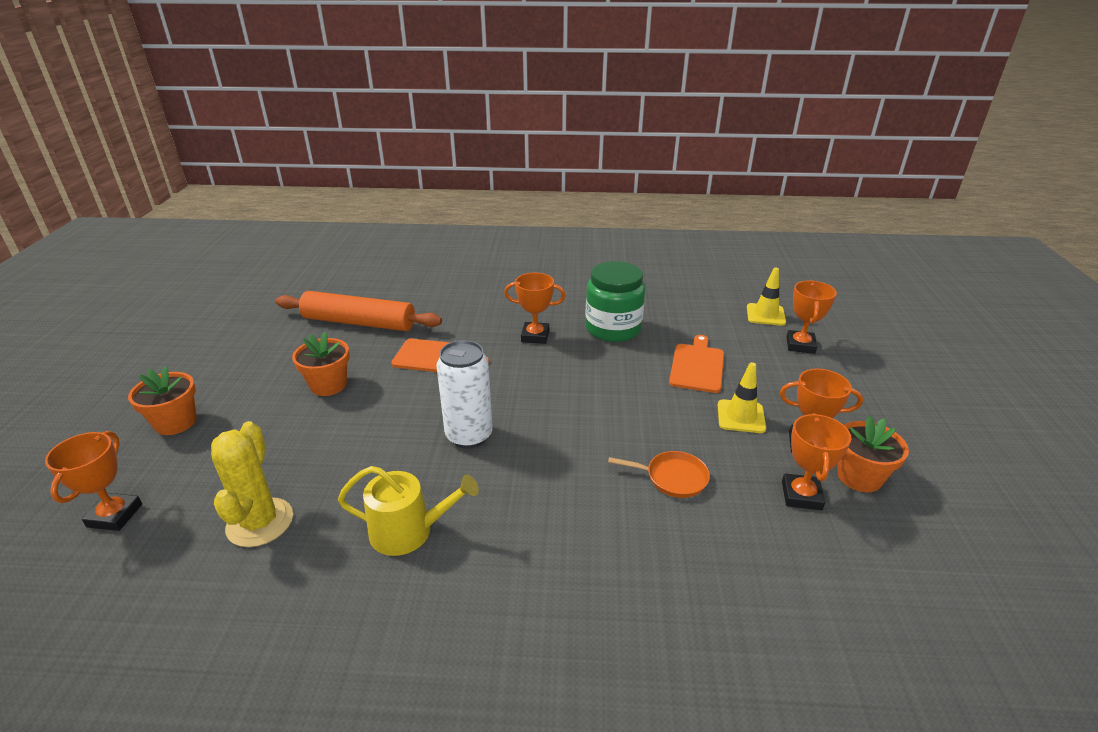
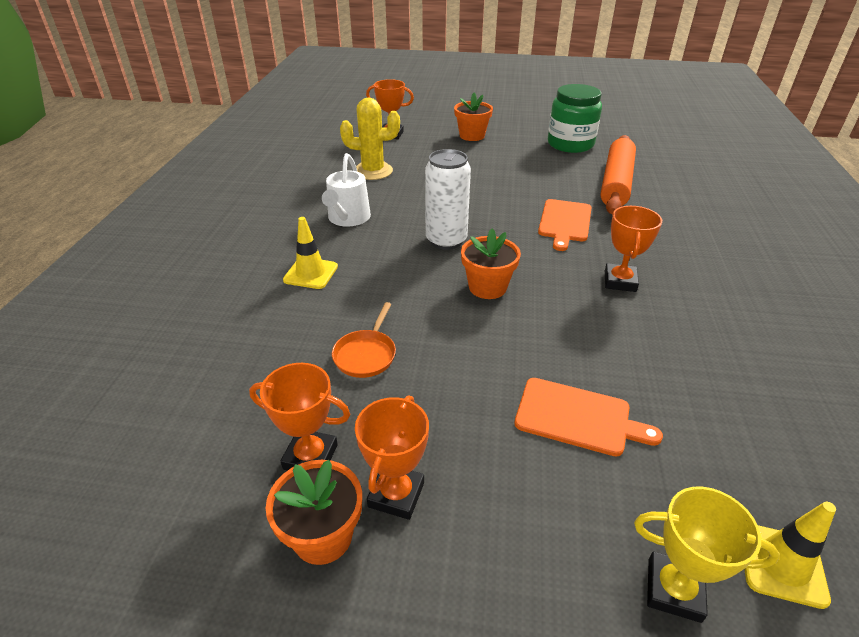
camera: 95 degrees right, 5 degrees up
(328, 385) = (516, 178): orange flower pot -> orange flower pot (487, 287)
(409, 531) = (347, 218): yellow watering can -> white watering can
(613, 328) = (657, 346): green jar -> green jar (570, 144)
(741, 416) = (461, 438): yellow traffic cone -> yellow traffic cone (311, 273)
(800, 345) = (674, 590): orange trophy -> yellow trophy

